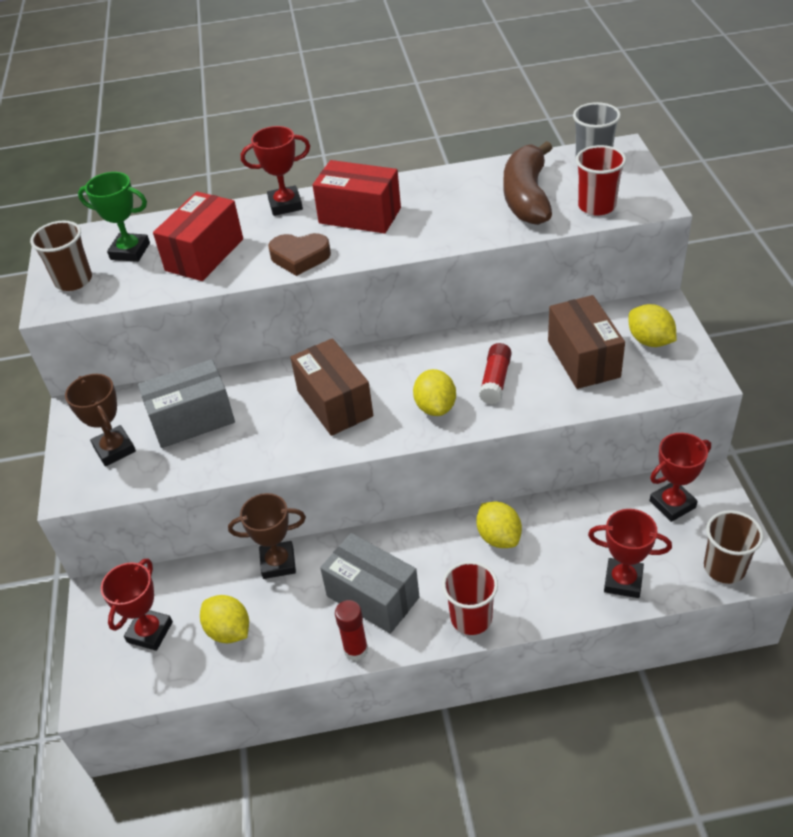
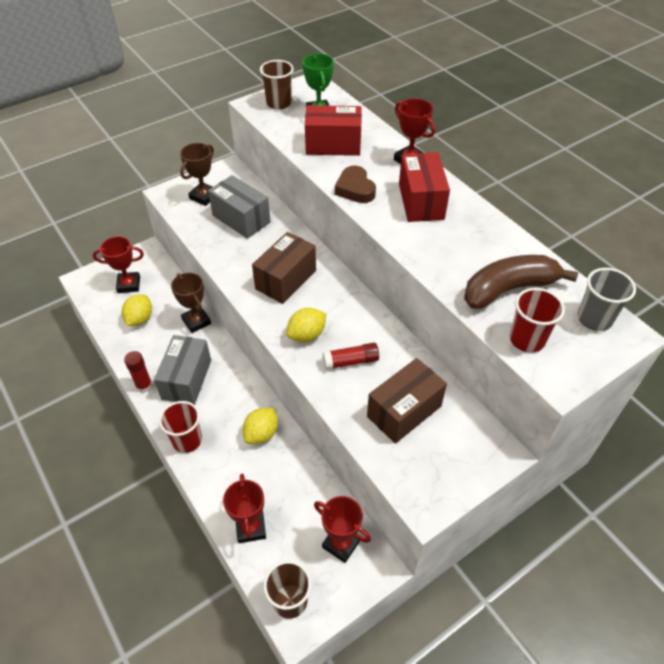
camera: 60 degrees right, 5 degrees up
(650, 341) = (451, 453): yellow lemon -> none

